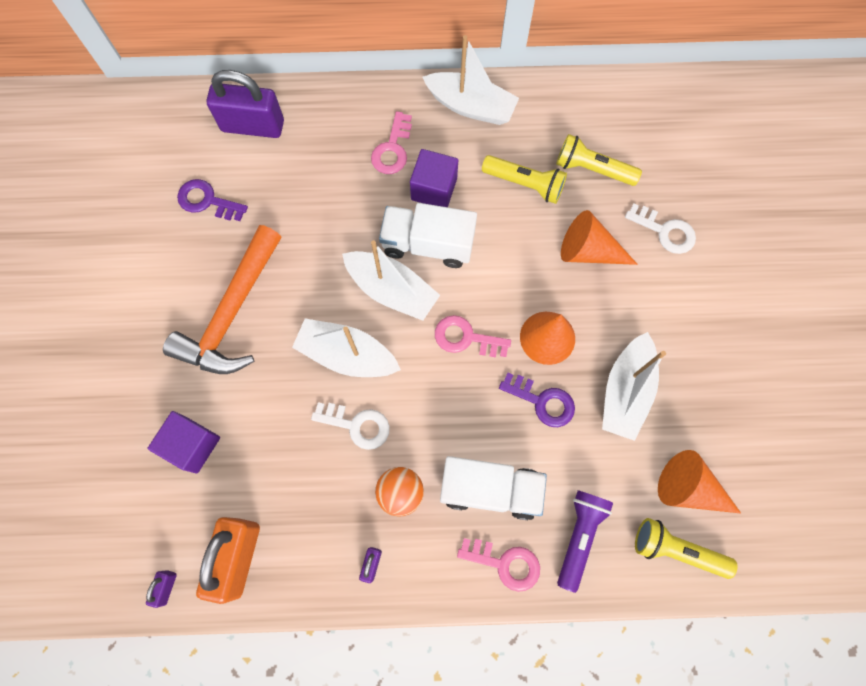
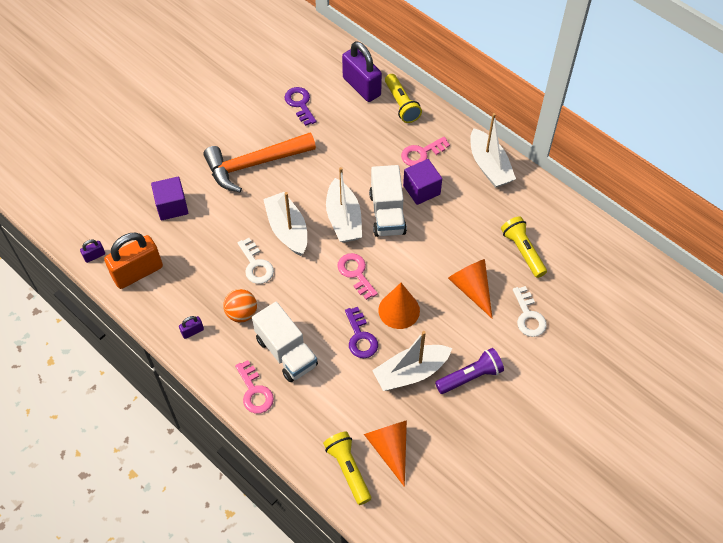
camera: 45 degrees right, 15 degrees down
(428, 244) = (387, 213): white truck -> white truck turned 150 degrees counterclockwise
(524, 184) = (474, 227): yellow flashlight -> yellow flashlight (401, 104)
(579, 536) = (305, 415): purple flashlight -> purple flashlight (470, 377)

